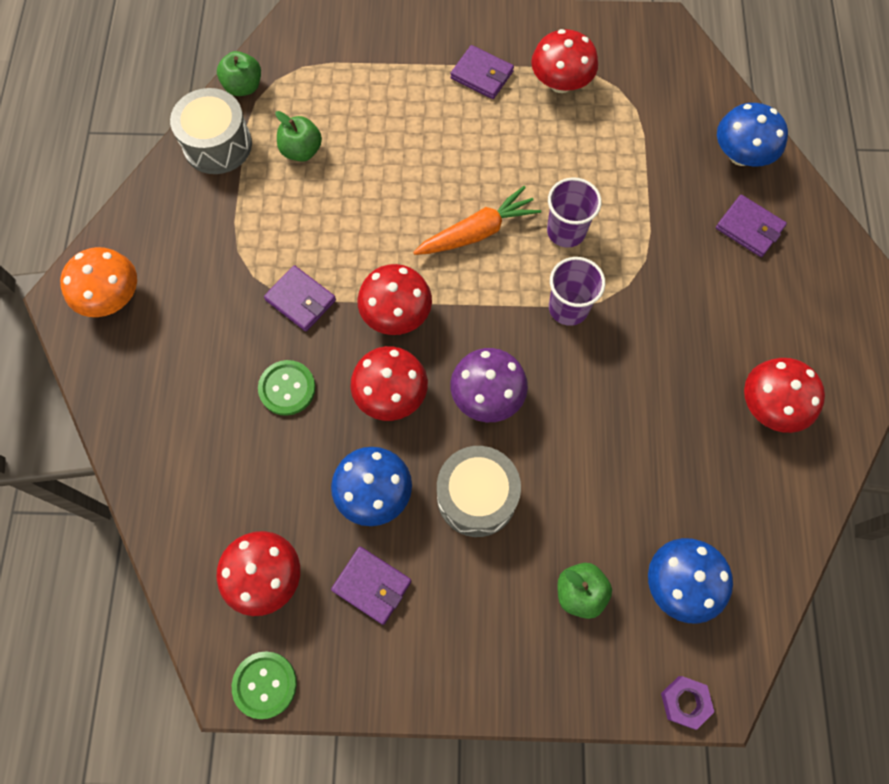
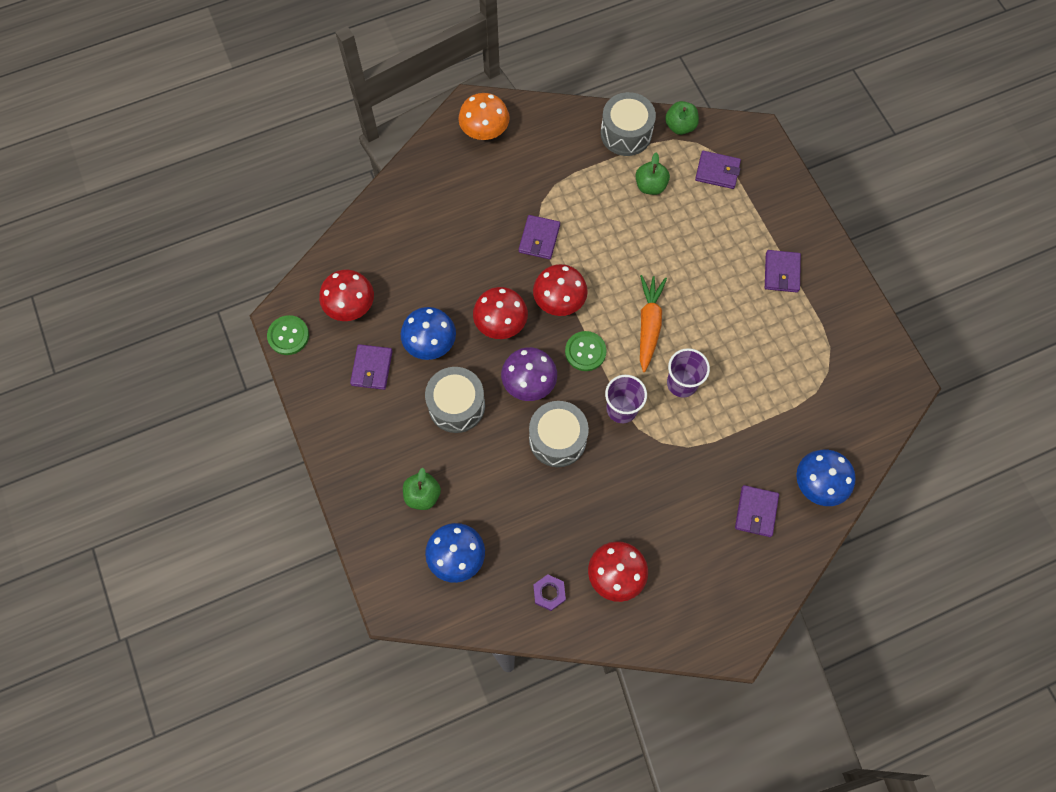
camera: 65 degrees right, 0 degrees up
(287, 388) = (474, 260): green button -> green button (585, 352)
(324, 77) = (717, 171): none -> purple wallet
(477, 232) = (649, 325): orange carrot -> orange carrot turned 120 degrees counterclockwise
(560, 83) = (807, 329): red mushroom -> none
(575, 396) = (557, 439): none -> grey drum
(685, 702) = (381, 587): purple nut -> purple nut (549, 593)

